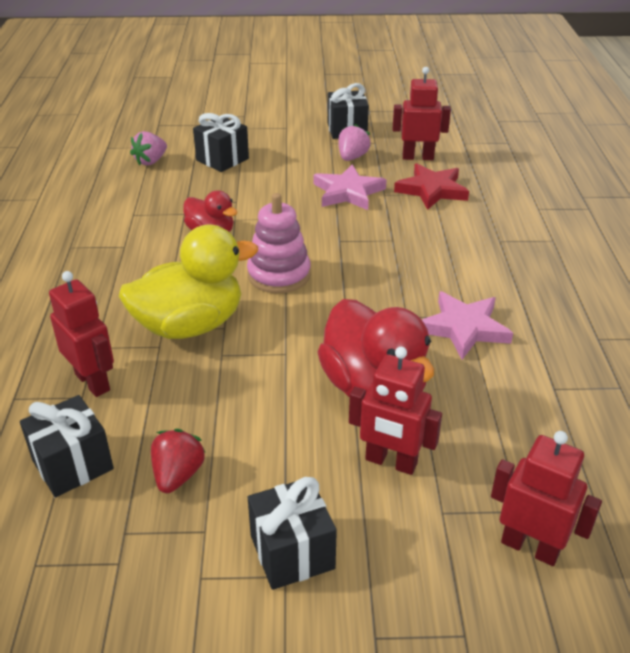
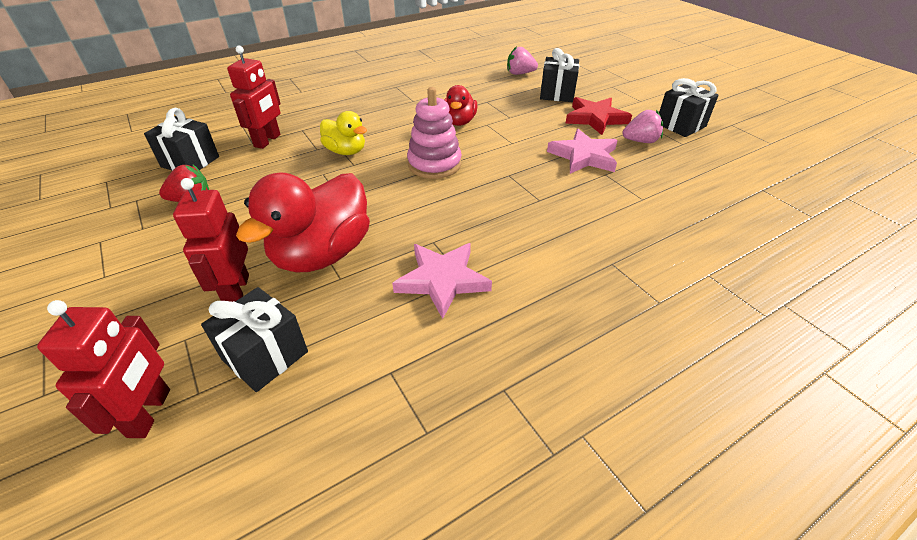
camera: 60 degrees right, 5 degrees up
(190, 325) = (346, 151): yellow duck -> yellow duck, size x0.56
(292, 552) = (127, 272): black gift -> black gift (265, 356)
(418, 157) = (693, 172): red robot -> none
(432, 190) = (647, 196): red star -> red star (595, 118)

